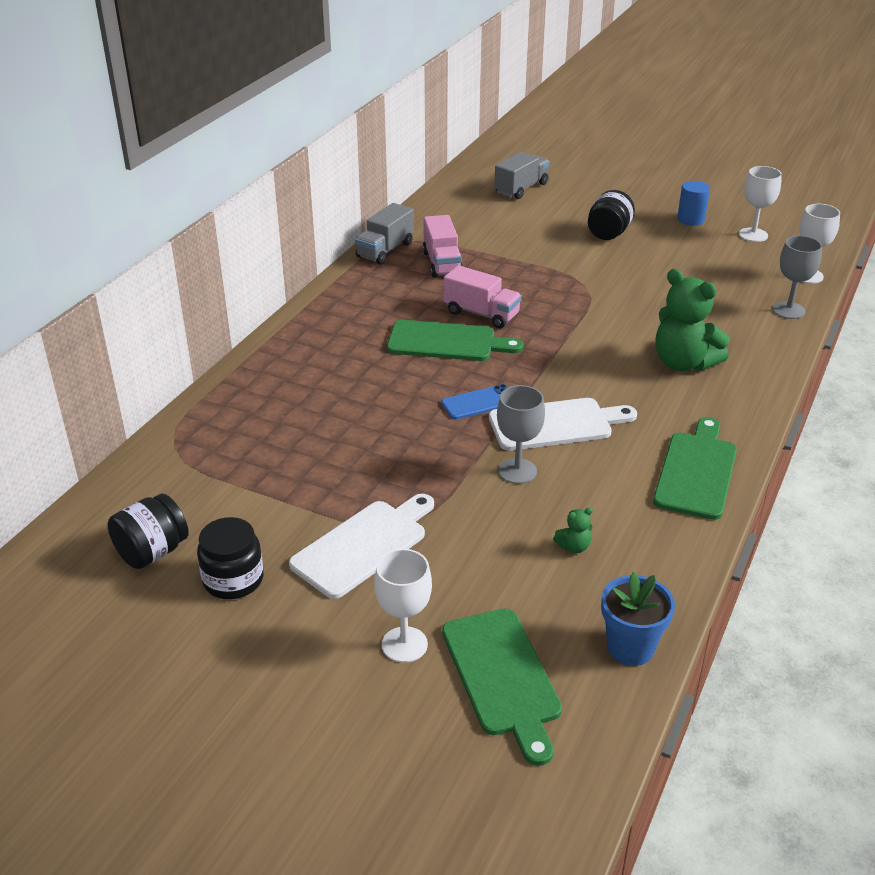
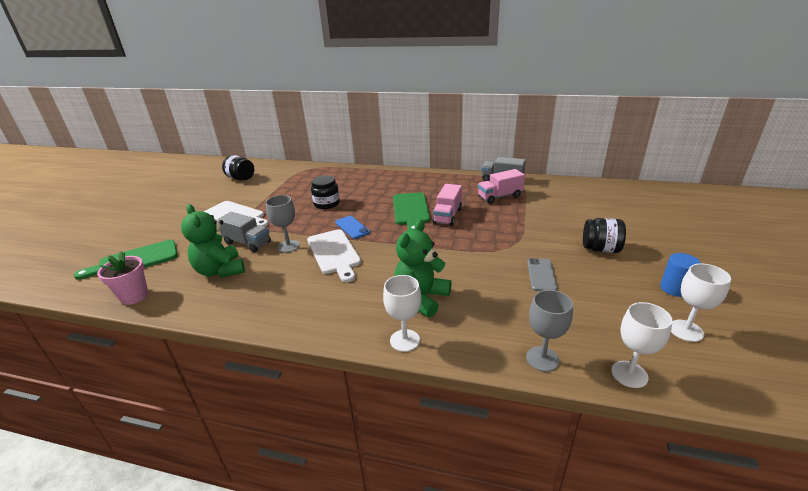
camera: 80 degrees right, 5 degrees down
(233, 580) = (221, 194): black jar -> black jar (327, 204)
(404, 644) = (167, 234): white goblet -> white goblet (404, 340)
(521, 188) = (634, 207): grey truck -> grey truck (247, 243)
(574, 546) = (220, 271): green teddy bear -> green teddy bear, size x2.41
(630, 648) = (134, 296): blue flower pot -> pink flower pot
(652, 279) = (541, 275): none -> grey phone
(697, 471) = (286, 312): green cutting board -> none

